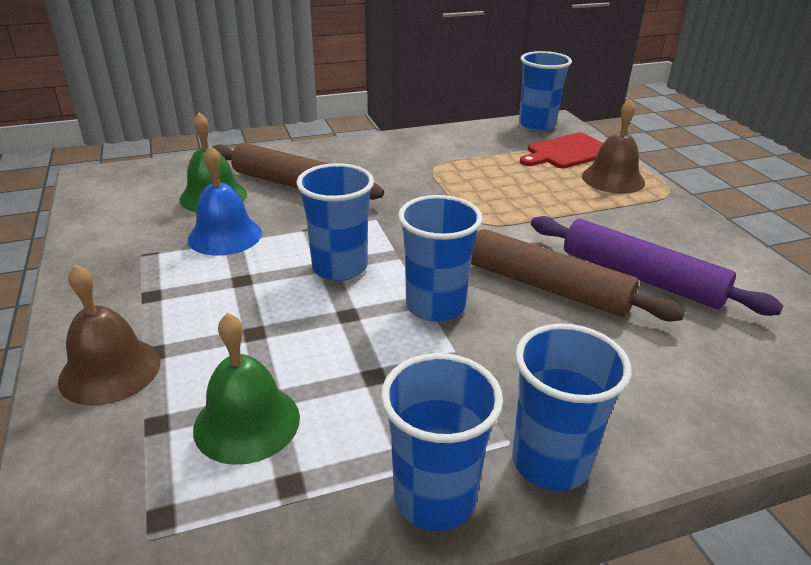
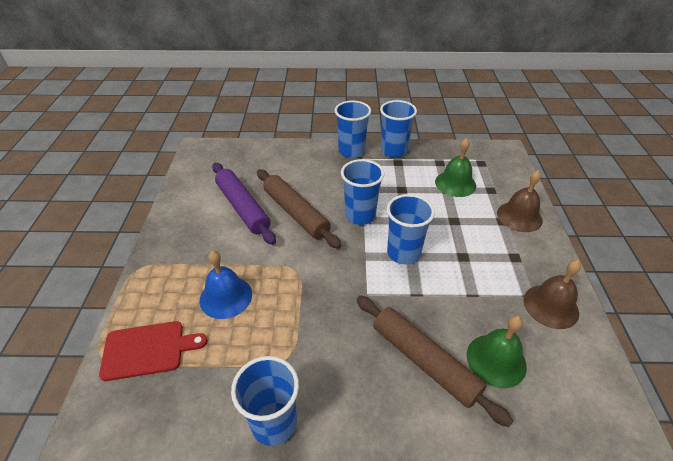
camera: 160 degrees left, 10 degrees up
(225, 235) = (478, 302): blue bell -> blue bell (226, 297)
(537, 125) = (117, 424): blue cup -> blue cup (274, 423)
(613, 179) = (157, 296): brown bell -> brown bell (551, 306)

